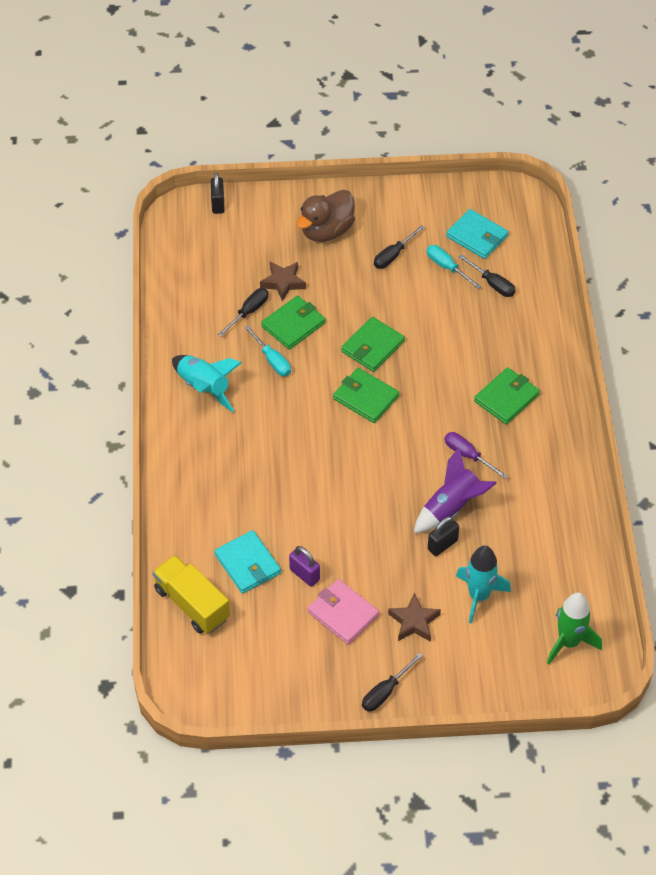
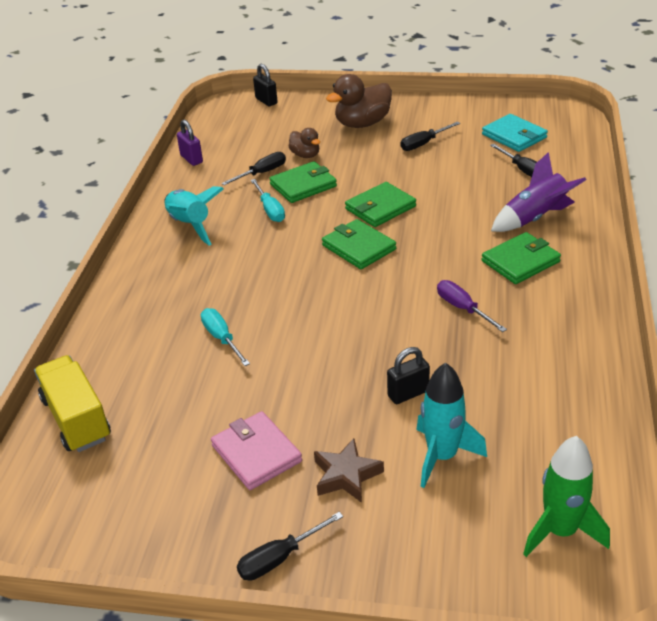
camera: 15 degrees right, 15 degrees down
(218, 204) = (266, 101): black padlock -> black padlock turned 45 degrees counterclockwise
(248, 564) = (162, 385): turquoise wallet -> none
(283, 282) = (305, 155): brown star -> brown duck
(304, 574) = (225, 404): purple padlock -> purple padlock (191, 159)
(447, 267) = (477, 155): turquoise screwdriver -> turquoise screwdriver (221, 338)
(451, 507) = (430, 356): purple rocket -> purple rocket (535, 218)

